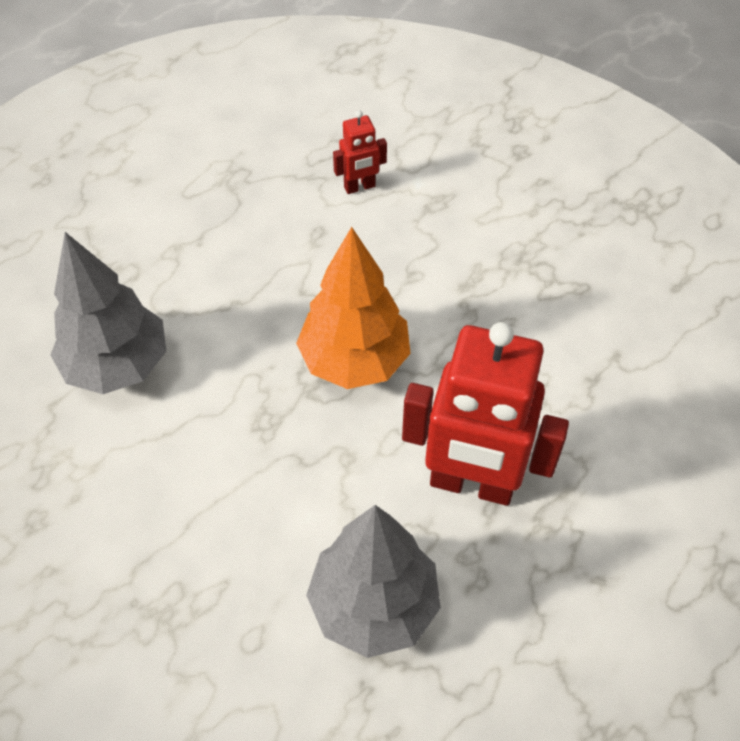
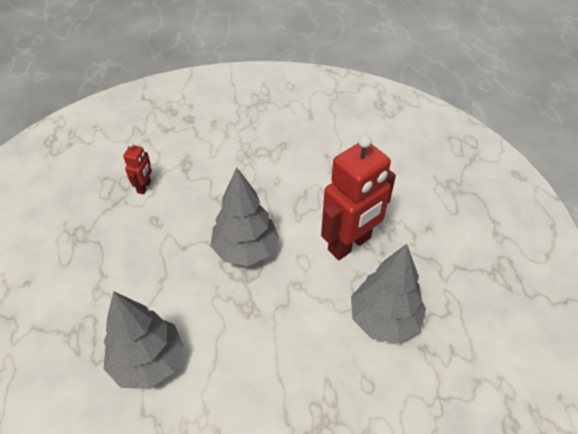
camera: 55 degrees left, 5 degrees down
(354, 361) = (245, 250): orange tree -> grey tree

